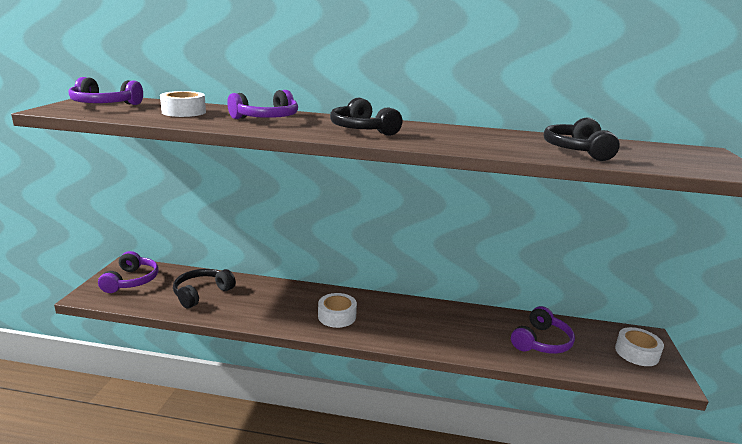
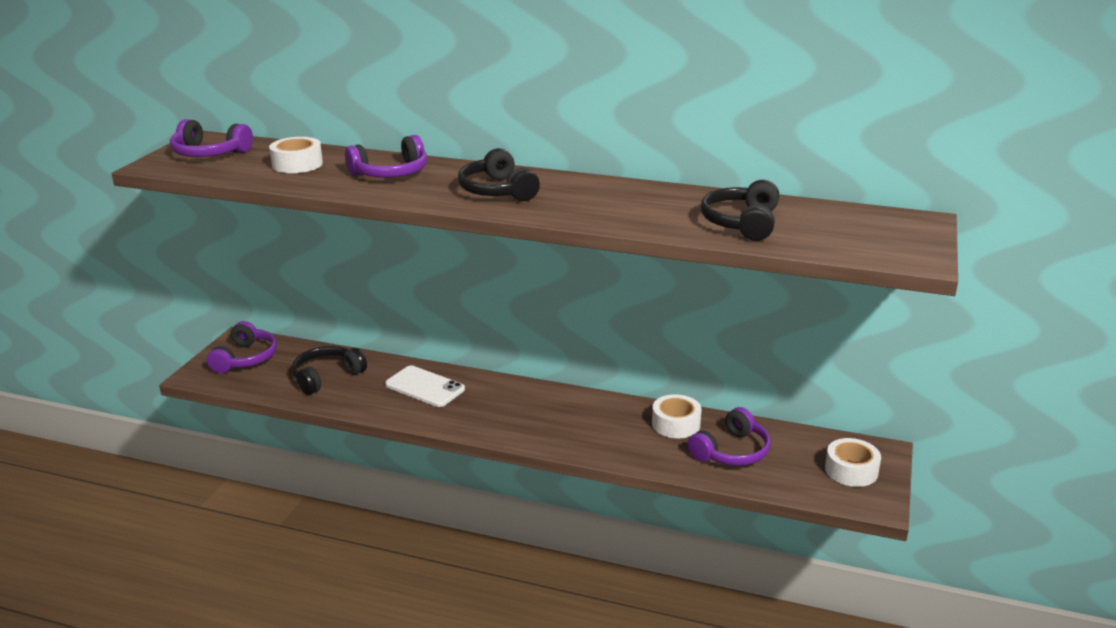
camera: 10 degrees right, 5 degrees up
(284, 299) = (424, 387): none -> white phone
(337, 316) = (484, 410): white tape -> white tape (676, 424)

